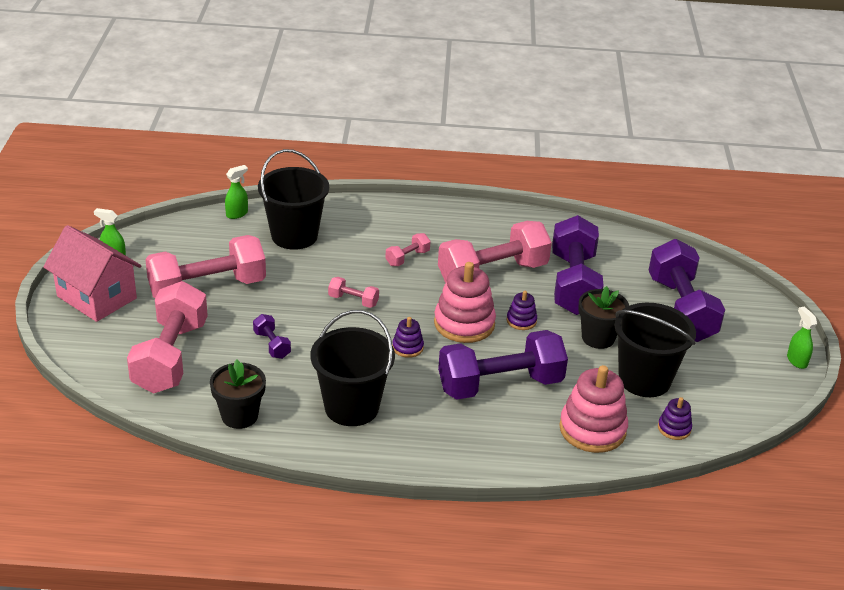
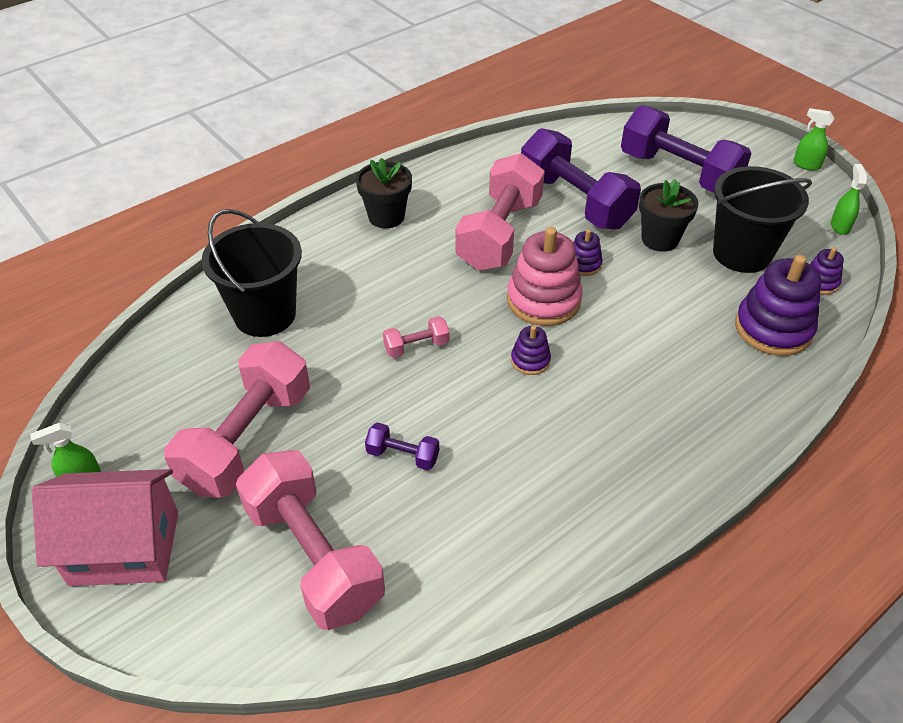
camera: 40 degrees left, 10 degrees up
(237, 214) = (169, 329): green spray bottle -> green spray bottle (840, 226)
(239, 416) = (480, 567): black flower pot -> black flower pot (386, 217)
(351, 407) = (569, 465): black bucket -> none
(407, 258) = (406, 267): pink dumbbell -> none
(500, 385) = (653, 340): purple dumbbell -> none
(592, 429) = (773, 328): pink stacking toy -> purple stacking toy

